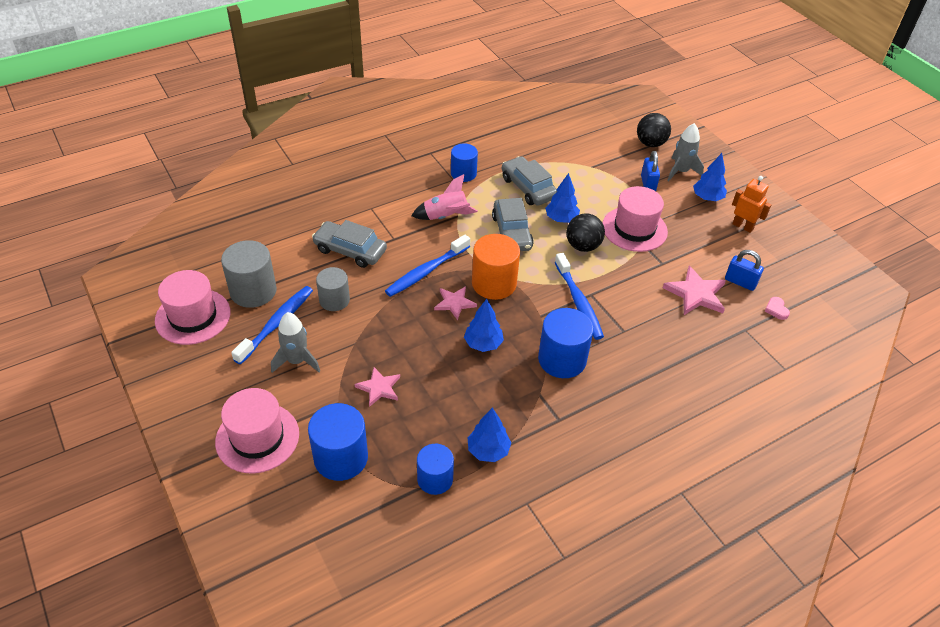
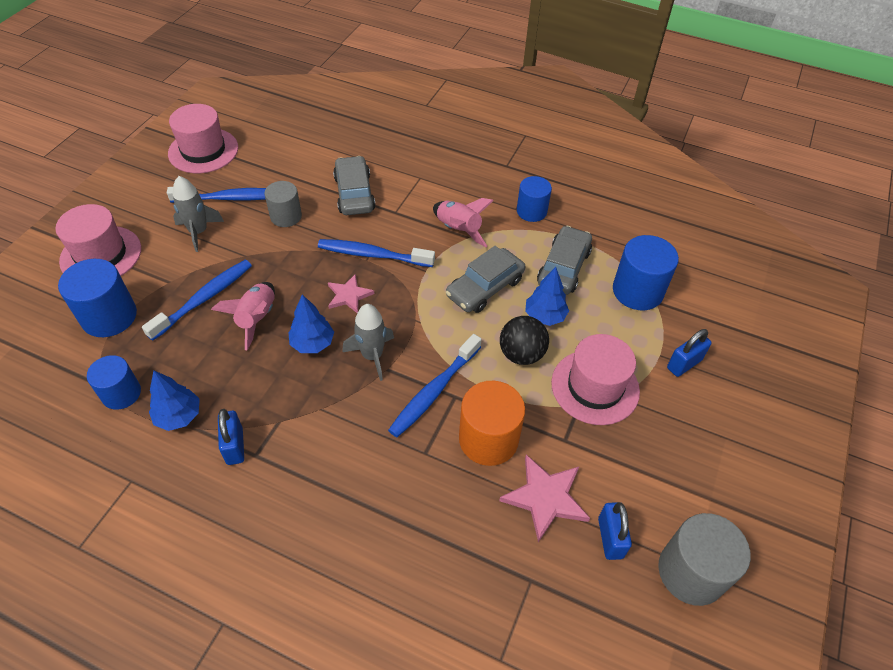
camera: 55 degrees right, 5 degrees up
(253, 291) = (257, 166): grey cylinder -> grey cylinder (691, 572)
(379, 388) = (204, 299): pink star -> blue toothbrush
(430, 365) = (256, 318): none -> pink rocket
(494, 283) = (400, 310): orange cylinder -> orange cylinder (488, 439)
(542, 428) = (234, 446): none -> blue padlock
(562, 359) = (340, 417): blue cylinder -> blue cylinder (637, 291)
(650, 143) = (757, 333): black ball -> none
(680, 171) = (742, 385): grey rocket -> grey rocket (372, 356)
(707, 198) = (725, 434): blue tree -> none
(742, 226) = (715, 496): orange robot -> none
(776, 309) = (598, 603): pink heart -> none

